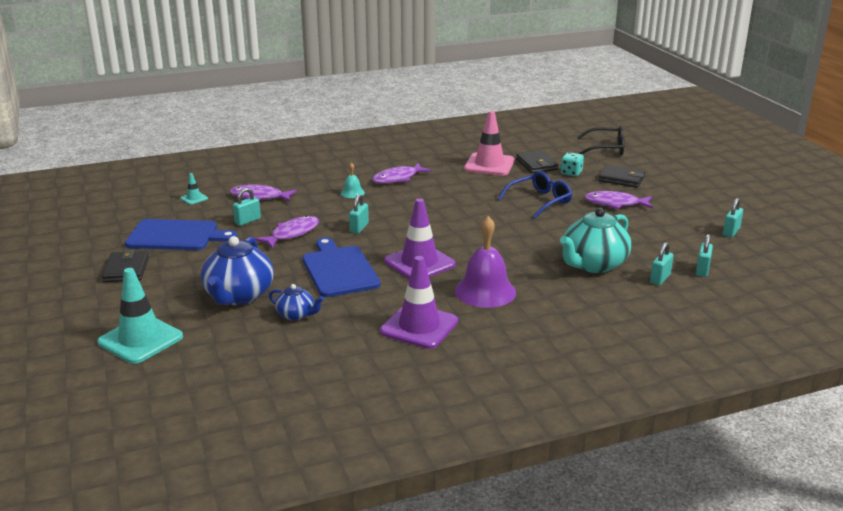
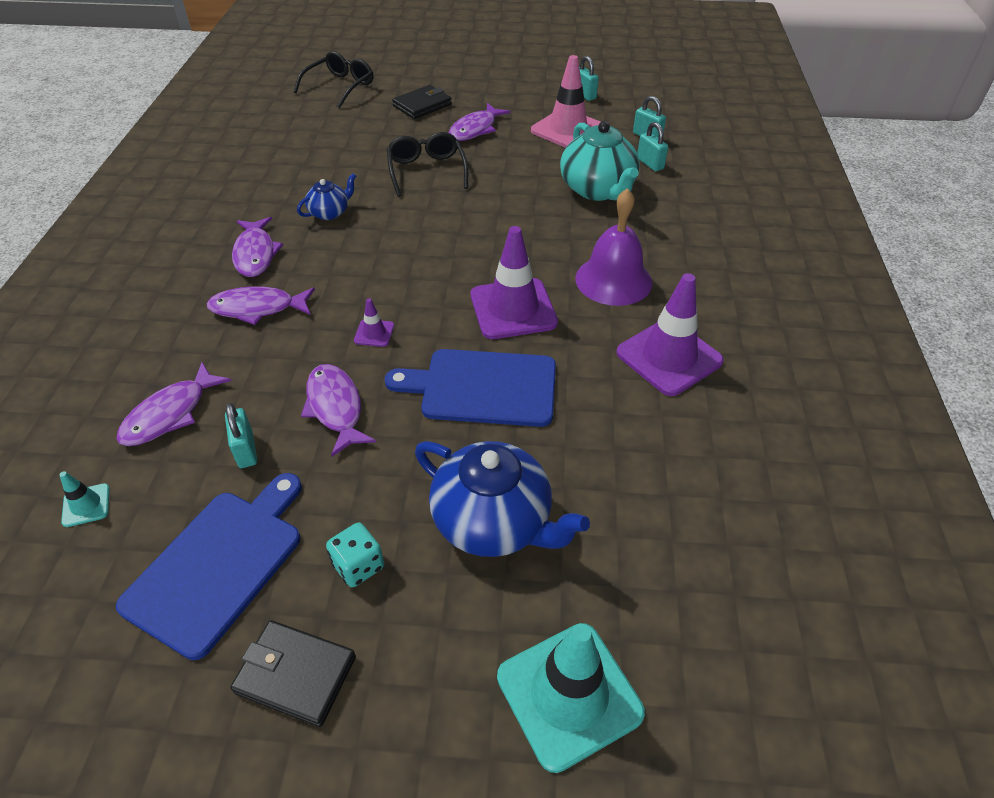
camera: 65 degrees left, 20 degrees up
(296, 315) = (585, 466): blue teapot -> blue teapot (330, 213)
(352, 193) = (258, 308): turquoise bell -> purple fish
(359, 228) = (374, 333): turquoise padlock -> purple traffic cone
(489, 165) = (295, 171): pink traffic cone -> pink traffic cone (567, 130)
(536, 164) = (331, 141): black wallet -> none
(539, 201) = (427, 171): blue glasses -> black glasses
(571, 173) = (376, 127): turquoise dice -> turquoise dice (358, 566)

